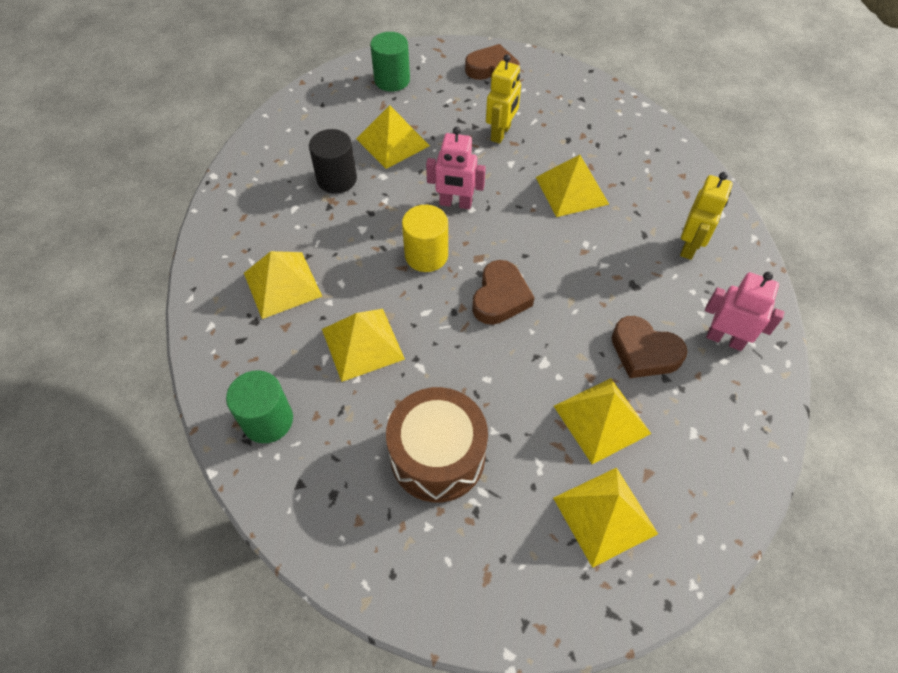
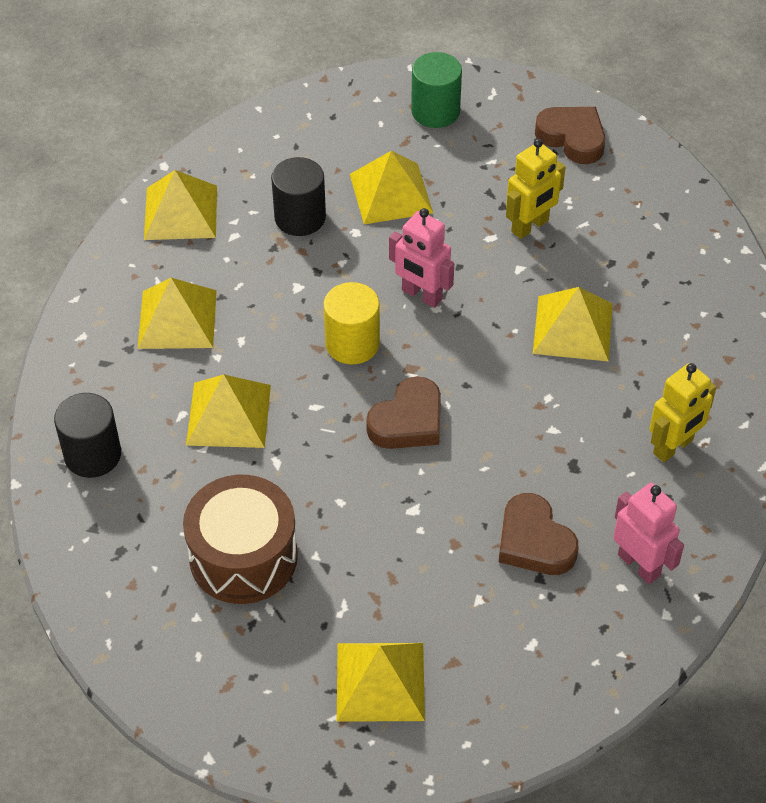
camera: 25 degrees right, 5 degrees down
(268, 420) = (93, 455): green cylinder -> black cylinder
(602, 419) = (439, 591): yellow pyramid -> yellow pyramid (181, 212)

